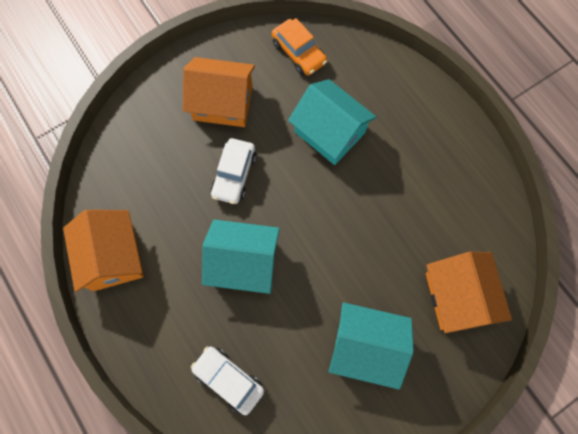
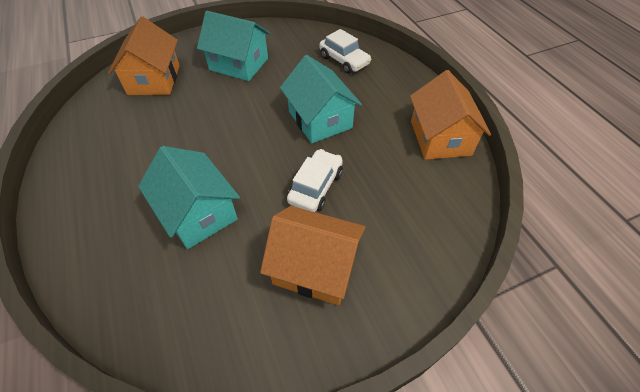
camera: 170 degrees left, 20 degrees down
(244, 262) = (320, 119): turquoise house -> turquoise house turned 45 degrees clockwise
(299, 53) = (193, 324): orange car -> none

